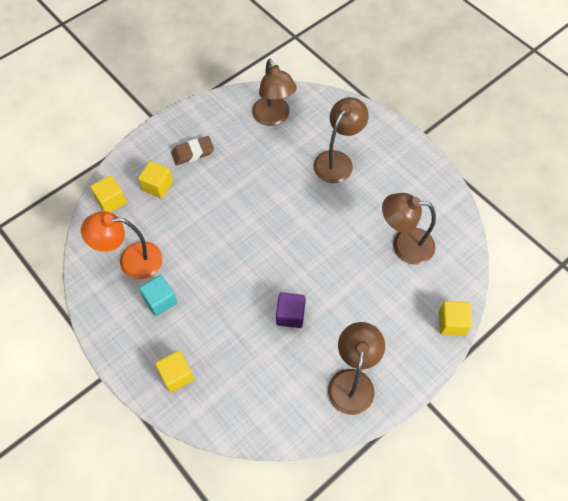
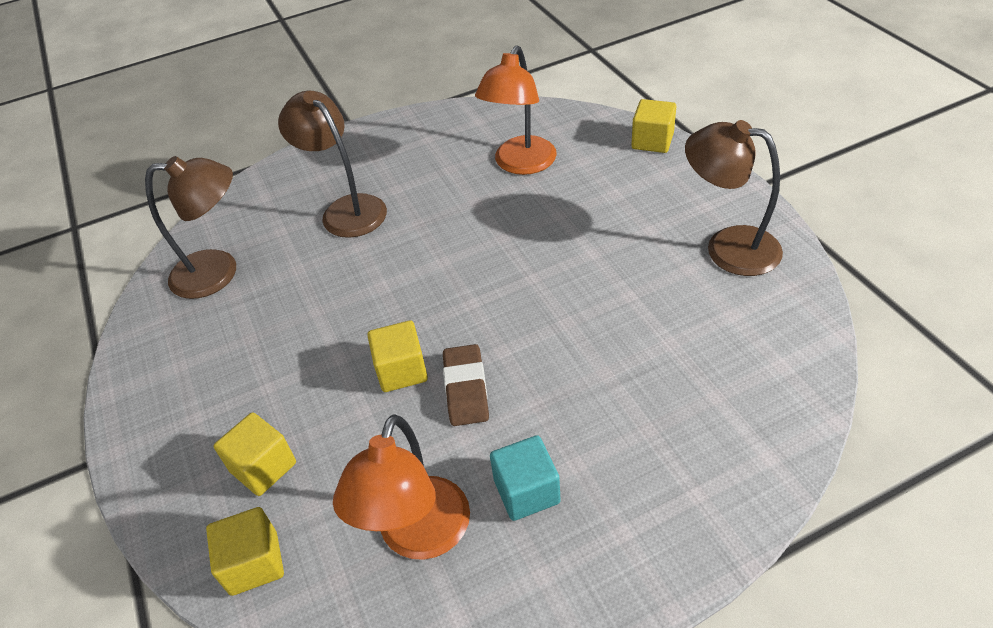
camera: 70 degrees left, 15 degrees down
(176, 375) = (692, 481): yellow cube -> yellow cube (401, 370)
(193, 153) = (220, 398): brown eraser -> brown eraser (466, 389)
(290, 315) = (603, 301): purple cube -> none
(404, 245) = (520, 164): brown lamp -> orange lamp

